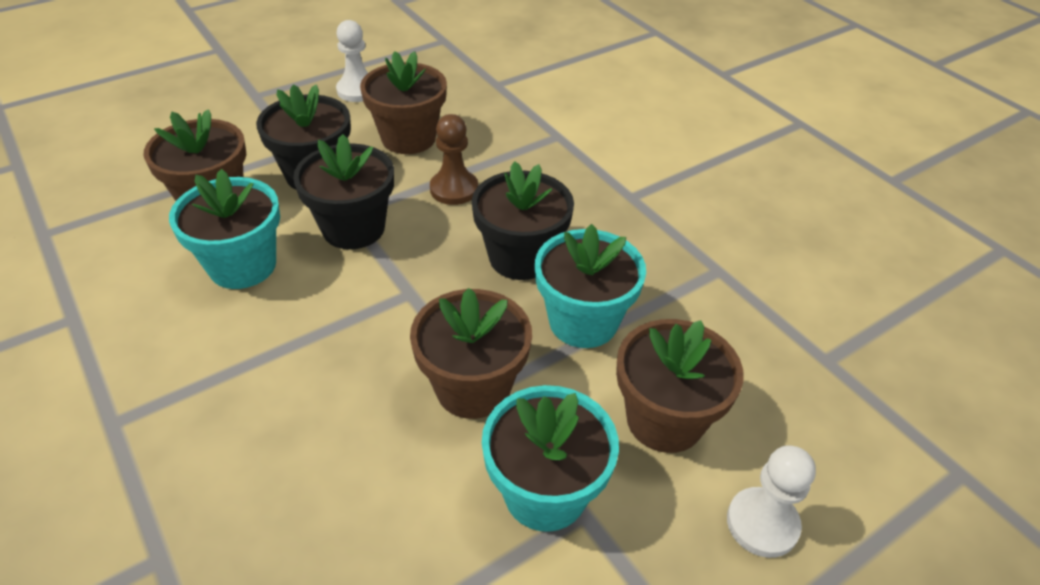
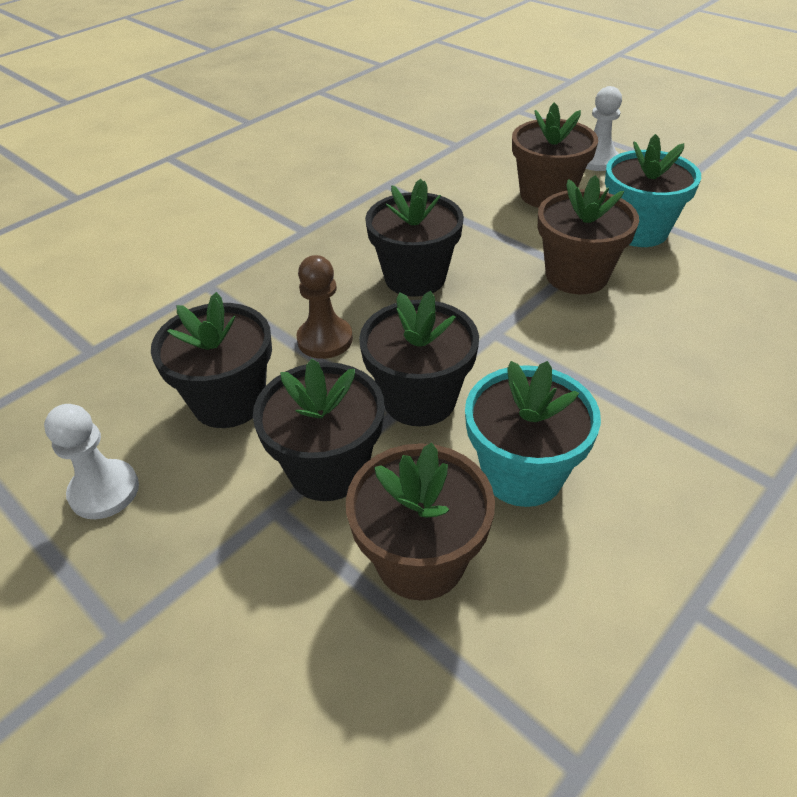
camera: 100 degrees left, 0 degrees up
(408, 138) = (229, 401): brown flower pot -> black flower pot
(583, 321) = (476, 236): turquoise flower pot -> none

